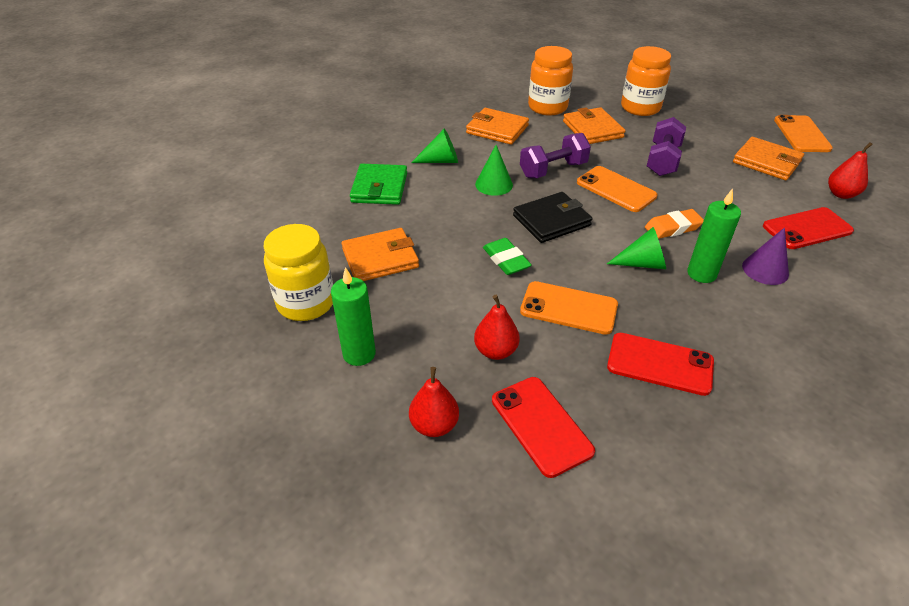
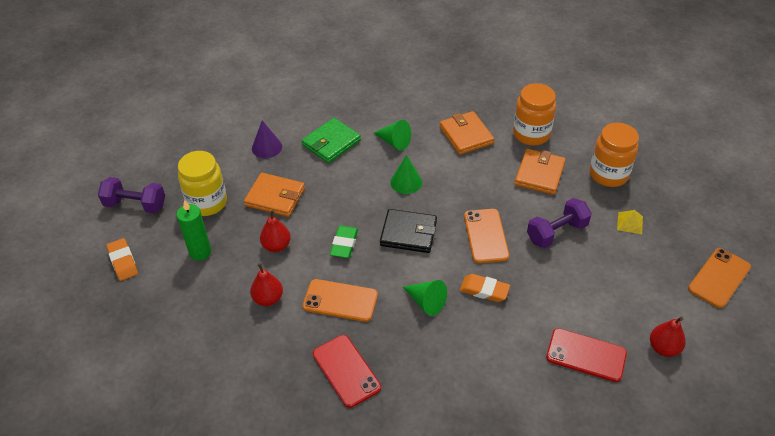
camera: 40 degrees right, 5 degrees up
(267, 423) = (123, 262): none -> orange eraser
(434, 425) = (191, 318): red pear -> red pear (276, 246)
(541, 425) = (240, 356): red phone -> none
(553, 170) = (462, 193): purple dumbbell -> purple dumbbell (135, 205)
(568, 308) = (340, 300): orange phone -> orange phone turned 45 degrees counterclockwise
(700, 130) = (630, 223): none -> yellow pyramid
(701, 274) = (455, 335): green candle -> none
(765, 270) = (504, 362): purple cone -> purple cone (266, 147)
(766, 162) = (643, 283): orange wallet -> none

